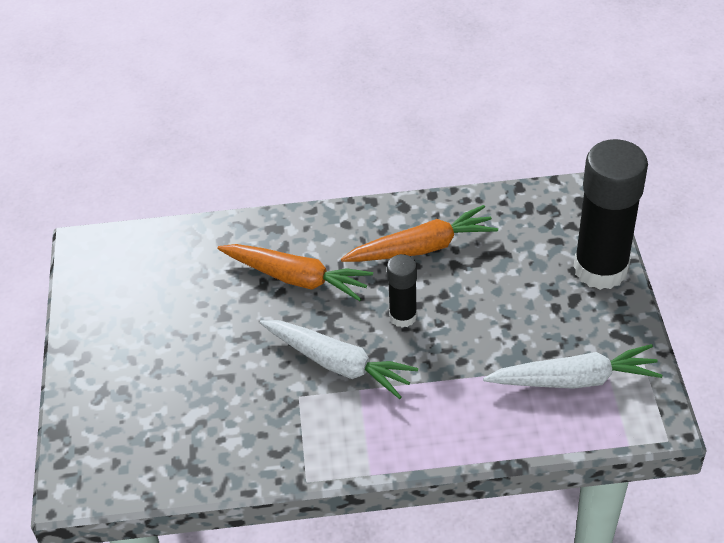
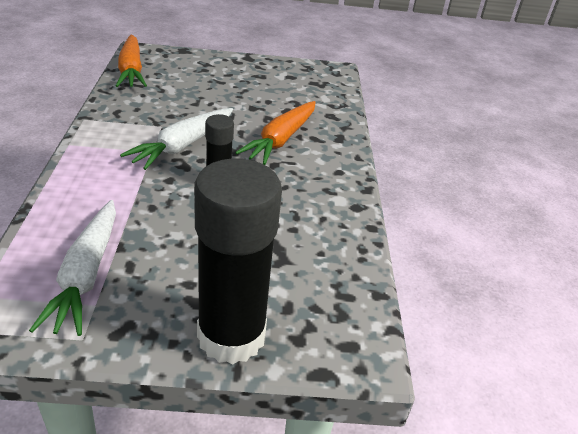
camera: 90 degrees right, 10 degrees down
(422, 247) = (299, 208): orange carrot -> orange carrot (131, 70)

